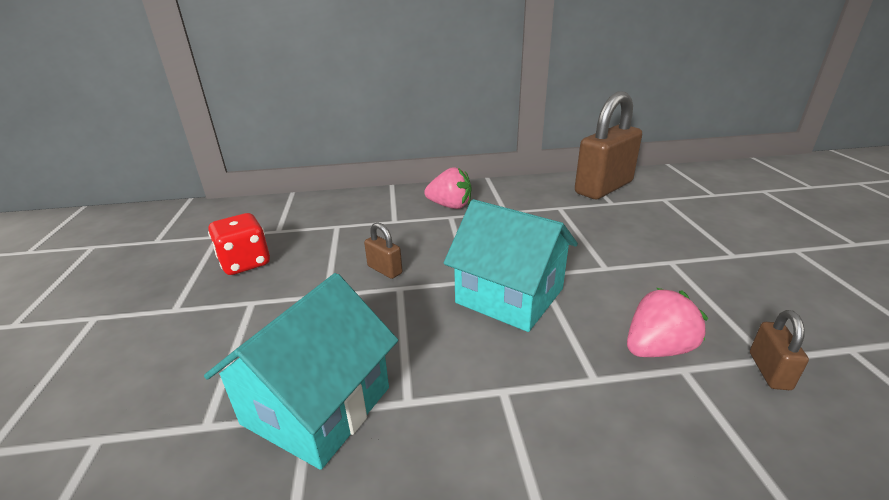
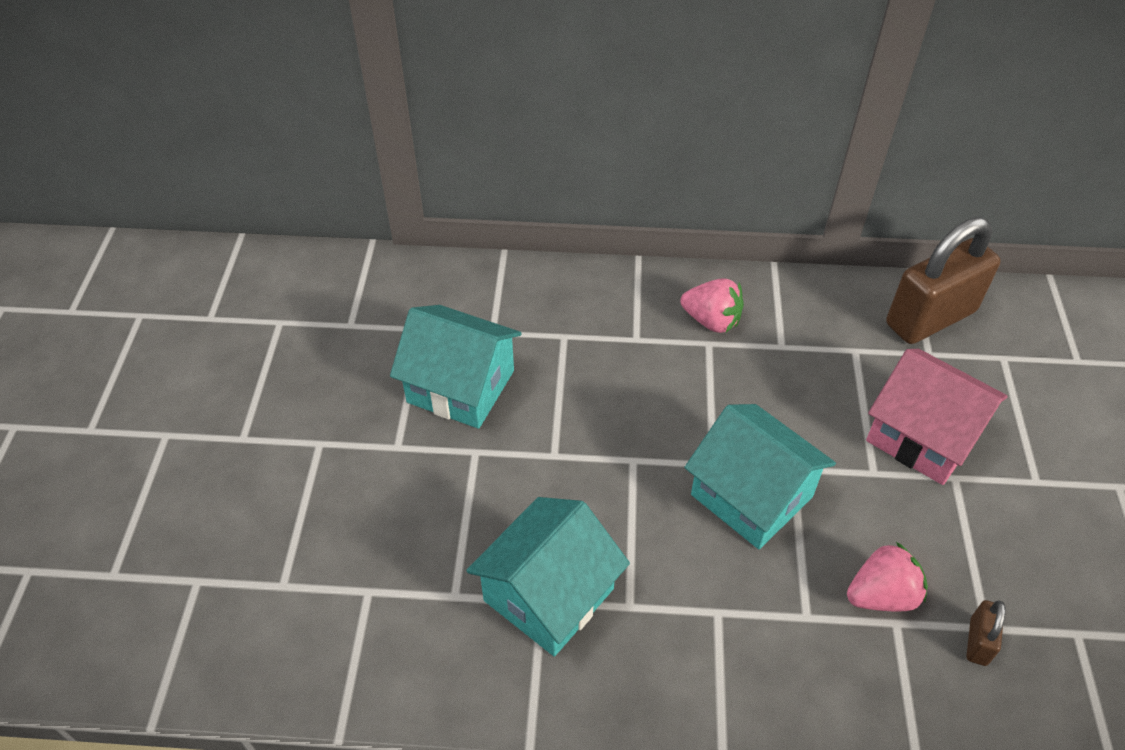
camera: 10 degrees right, 20 degrees up
(245, 263) = (461, 386): red dice -> turquoise house
(384, 270) = (619, 428): brown padlock -> none
(632, 242) = (922, 436): none -> pink house

